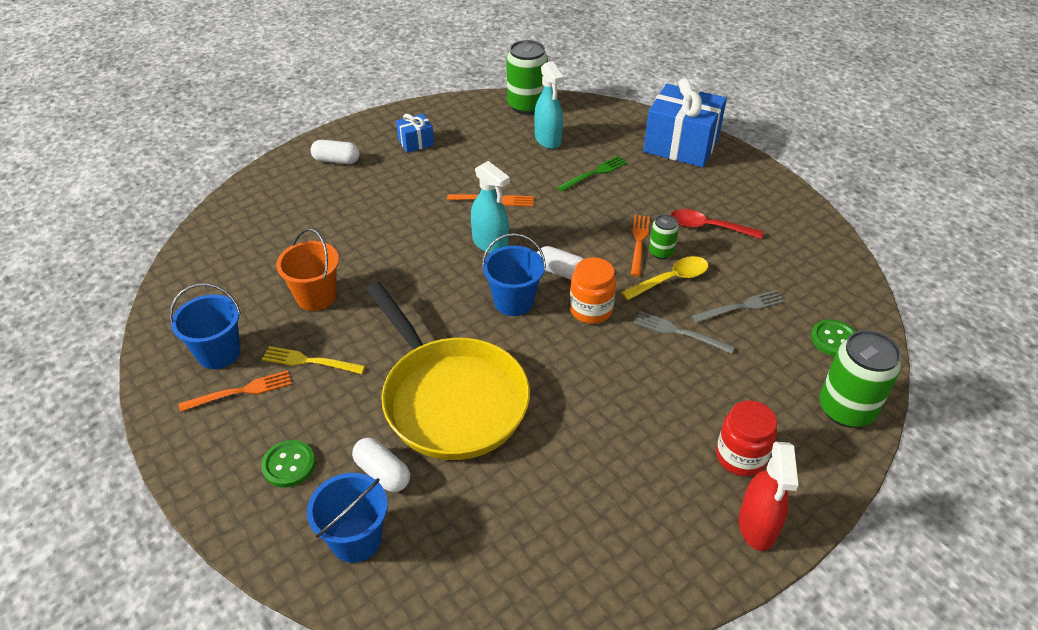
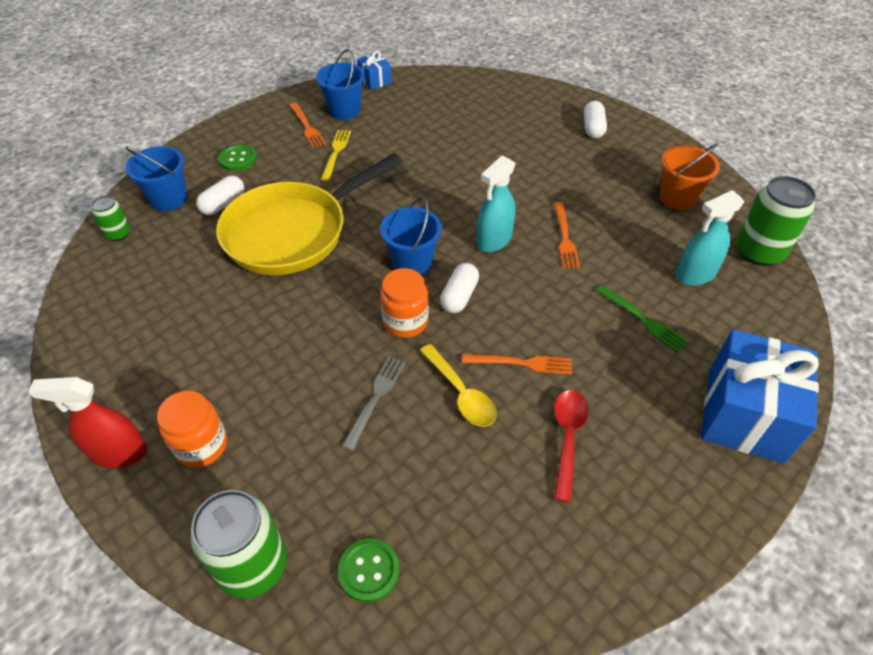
camera: 85 degrees right, 5 degrees up
(316, 296) = (407, 145): orange bucket -> orange bucket (677, 198)
(416, 142) = (644, 173): blue gift -> blue gift (375, 80)
(661, 252) = (508, 385): green can -> green can (118, 234)
(740, 456) = (201, 445): red jar -> orange jar
(741, 307) = (421, 465): grey fork -> none

